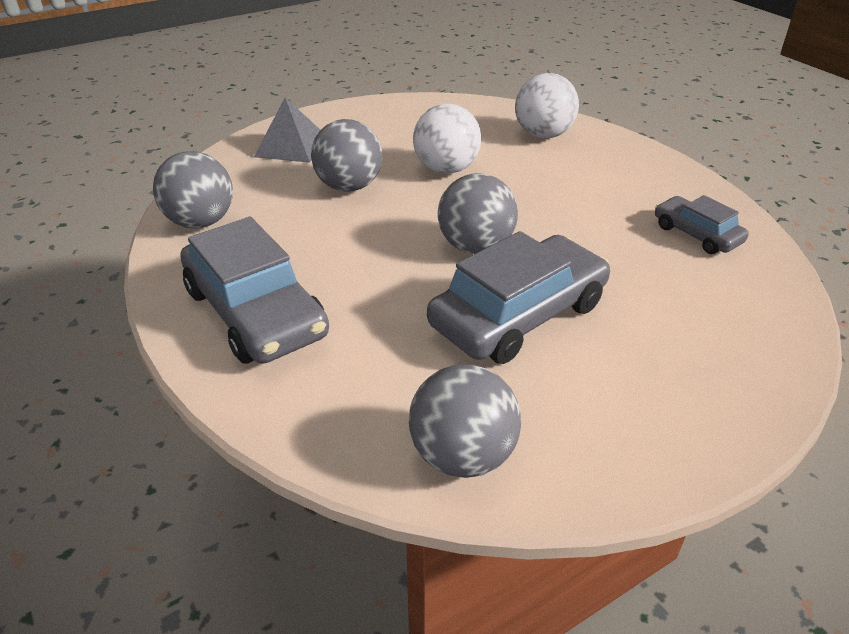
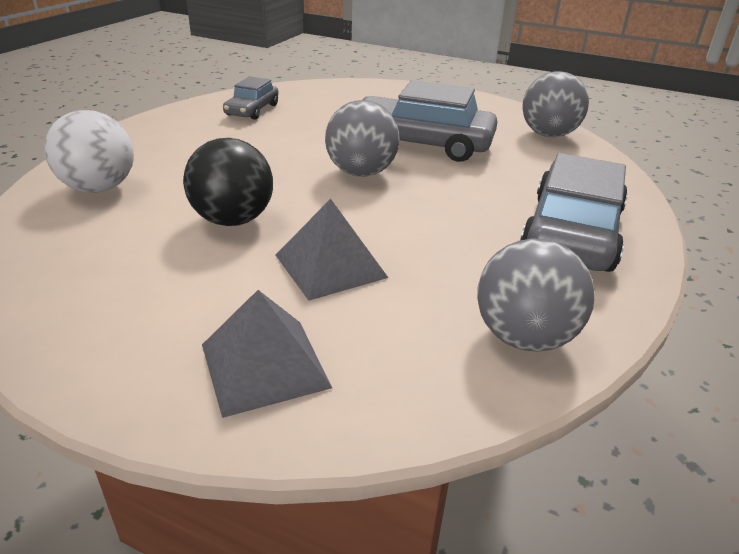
camera: 125 degrees left, 5 degrees down
(349, 186) = (330, 266): grey ball -> grey pyramid
(446, 169) = (233, 220): white ball -> black ball

